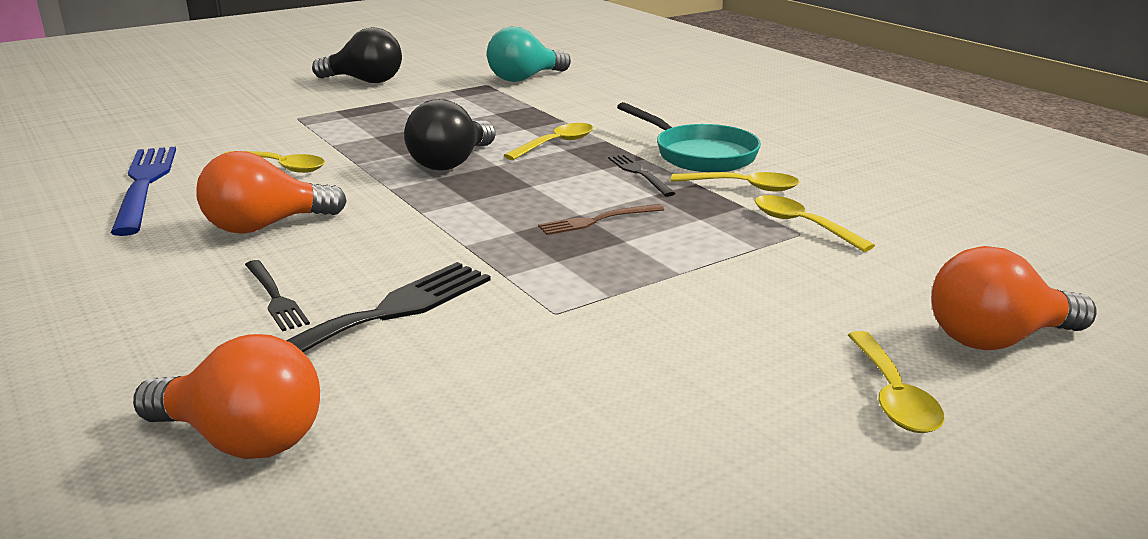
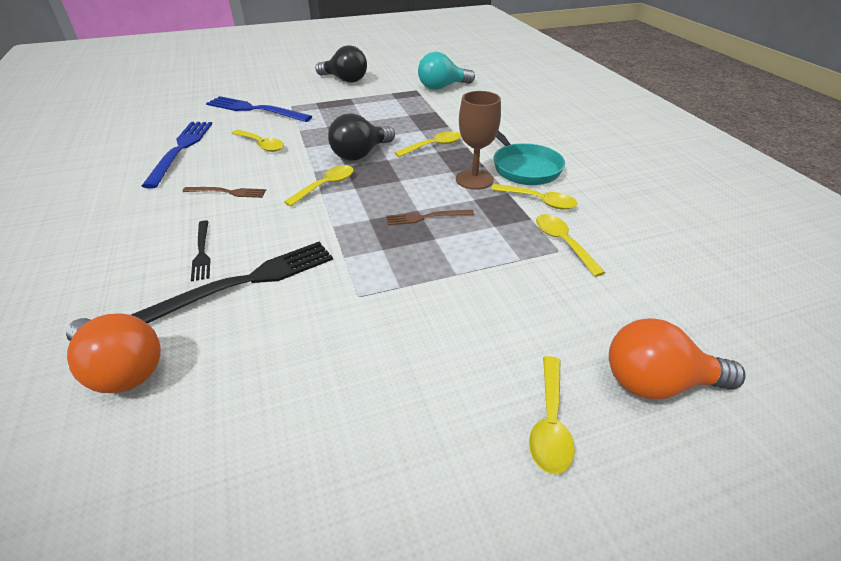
camera: 15 degrees right, 15 degrees up
(239, 127) = (255, 110): none -> blue fork
(265, 226) = (227, 192): orange light bulb -> brown fork
(421, 203) = (326, 186): none -> yellow spoon
(639, 174) = (474, 179): black fork -> brown goblet

